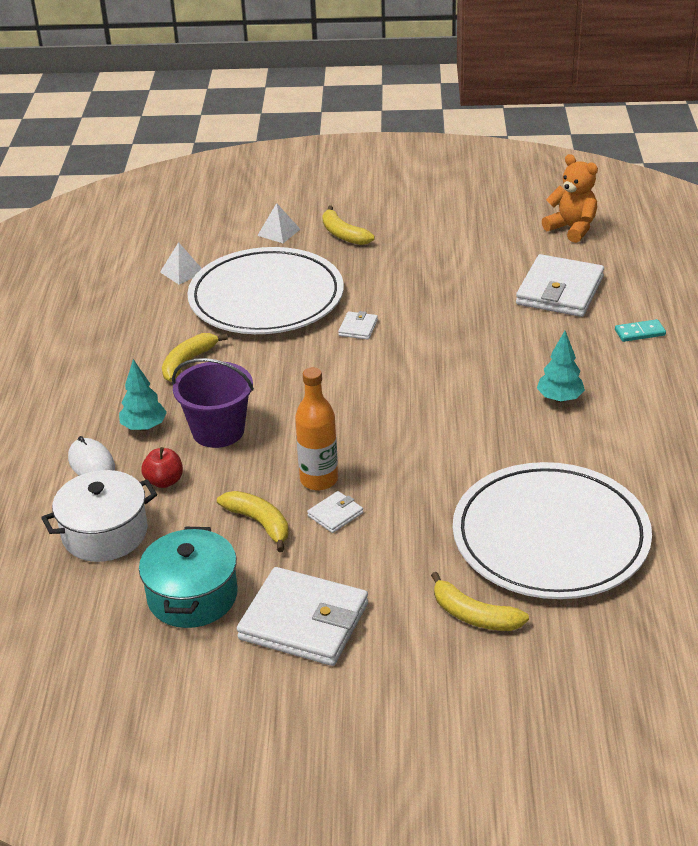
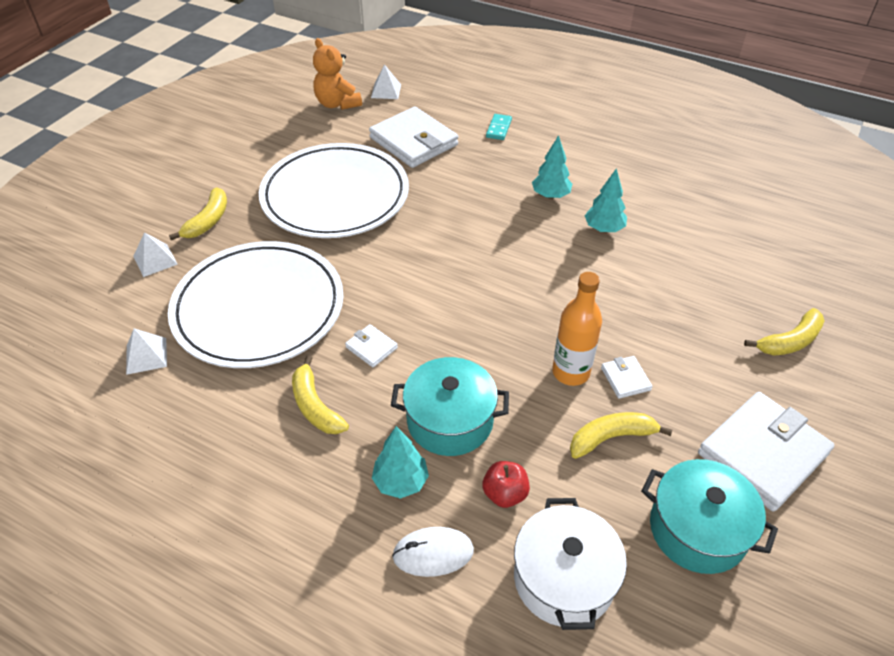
camera: 65 degrees left, 10 degrees up
(218, 431) = (450, 421): purple bucket -> turquoise pot
(343, 234) = (208, 221): yellow banana -> yellow banana turned 60 degrees counterclockwise
(358, 328) = (364, 265): white wallet -> white wallet (371, 347)
(539, 447) = (604, 229): none -> turquoise tree
(550, 537) = (713, 265): white plate -> white plate (335, 196)
(572, 229) = (337, 104): orange teddy bear -> orange teddy bear turned 105 degrees counterclockwise
(626, 246) = (386, 91): none -> white pyramid

